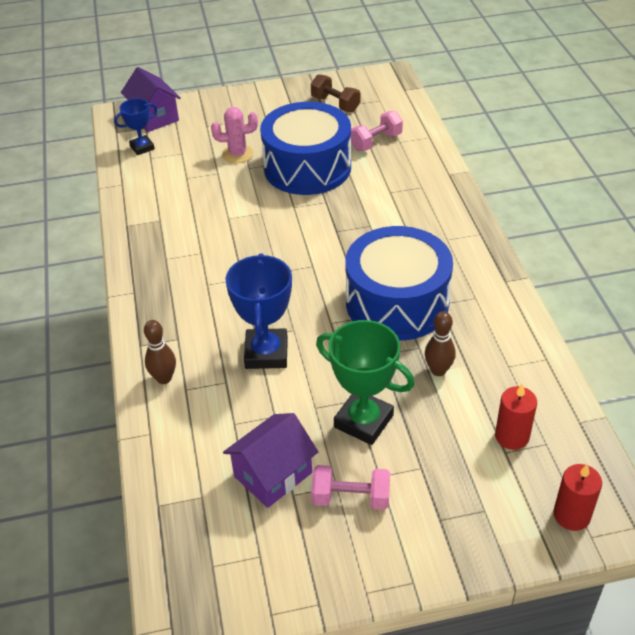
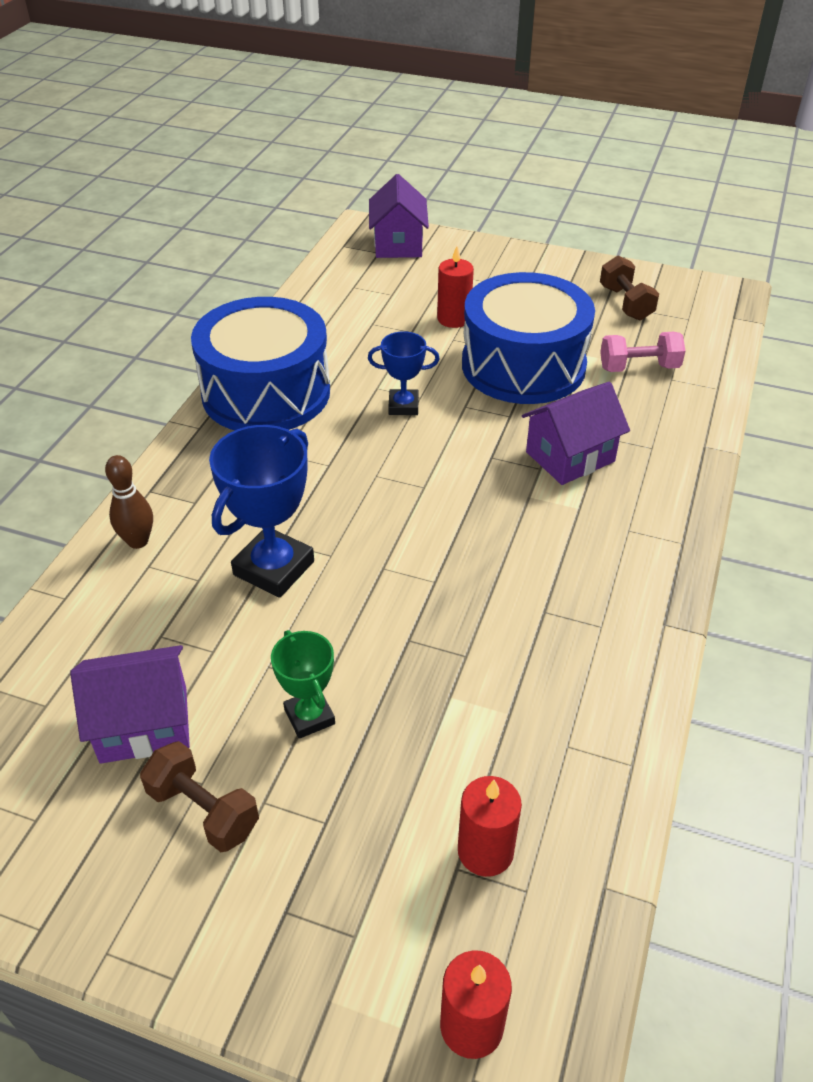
camera: 30 degrees right, 0 degrees up
(142, 147) = (355, 272): blue trophy -> blue trophy (403, 406)
(237, 154) = (454, 319): pink cactus -> red candle
(351, 498) = (203, 810): pink dumbbell -> brown dumbbell
(363, 421) = (309, 716): green trophy -> green trophy, size x0.59
(381, 211) = (570, 457): none -> purple house
(397, 303) = (488, 582): blue drum -> blue drum (266, 393)
(438, 370) = (464, 700): brown bowling pin -> none

